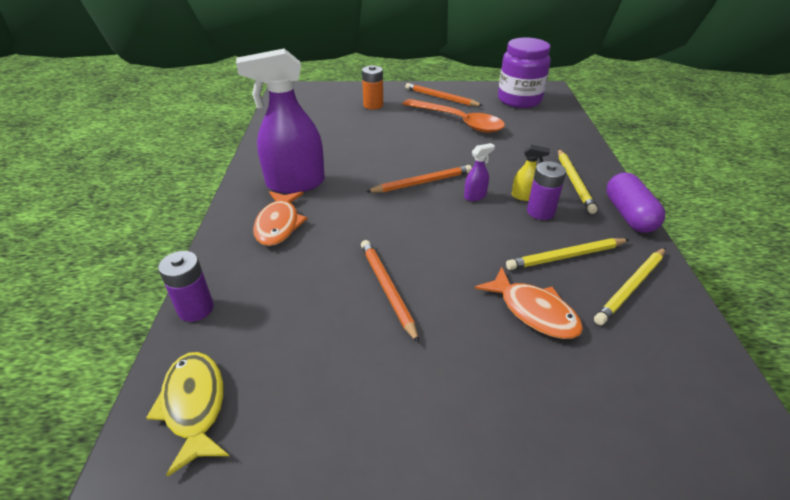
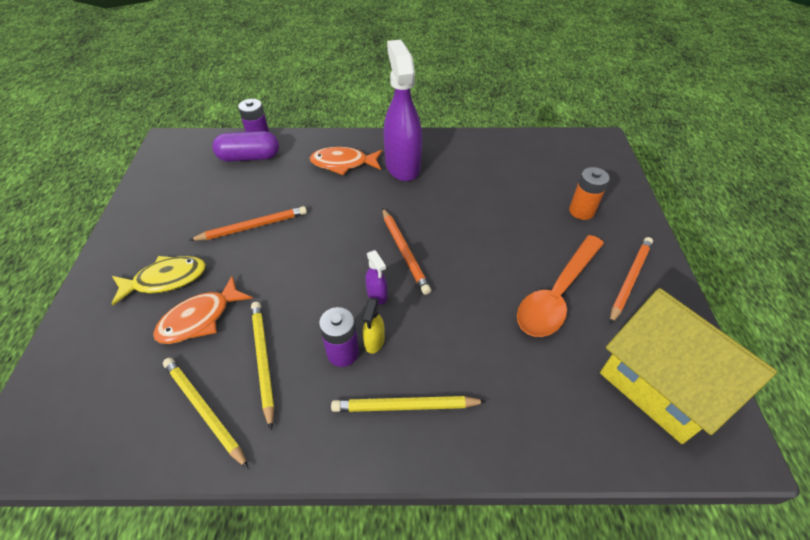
camera: 90 degrees right, 10 degrees up
(194, 406) = (185, 152): yellow fish -> yellow fish (166, 280)
(519, 100) = (660, 384): purple jar -> yellow house
(628, 215) = (326, 454): purple capsule -> purple capsule (249, 157)

